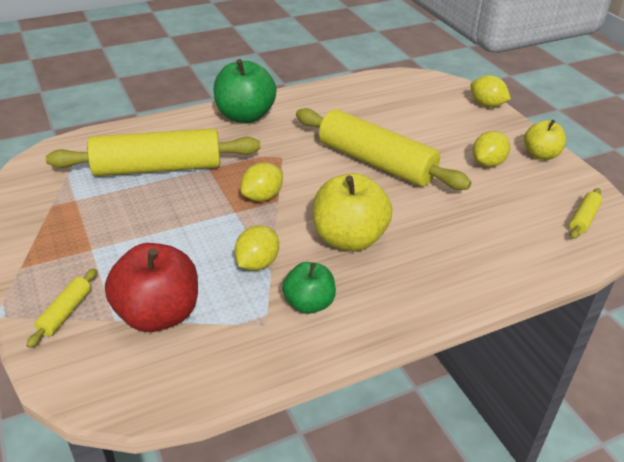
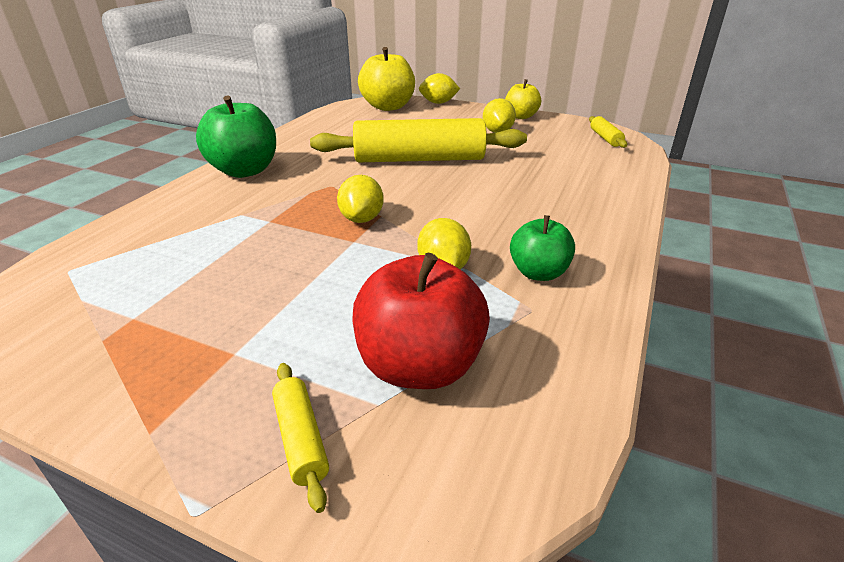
camera: 40 degrees left, 5 degrees down
(157, 168) = (206, 243): yellow rolling pin -> none
(349, 239) = (487, 214): yellow apple -> yellow apple (388, 107)

